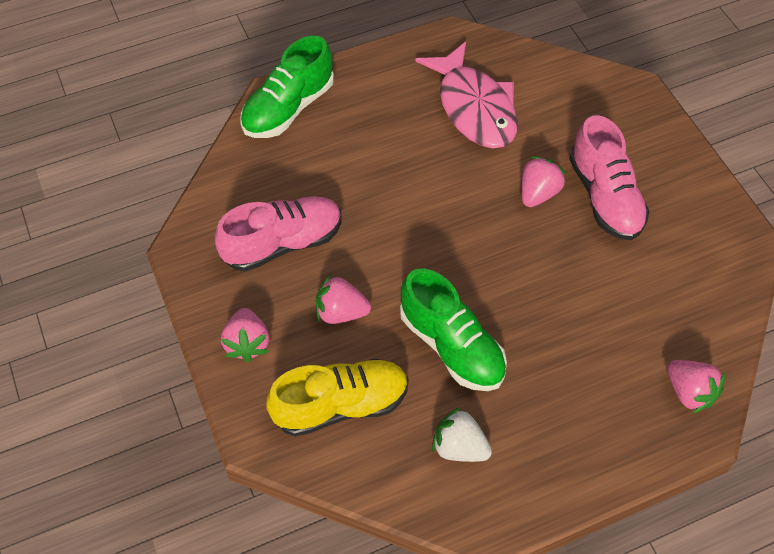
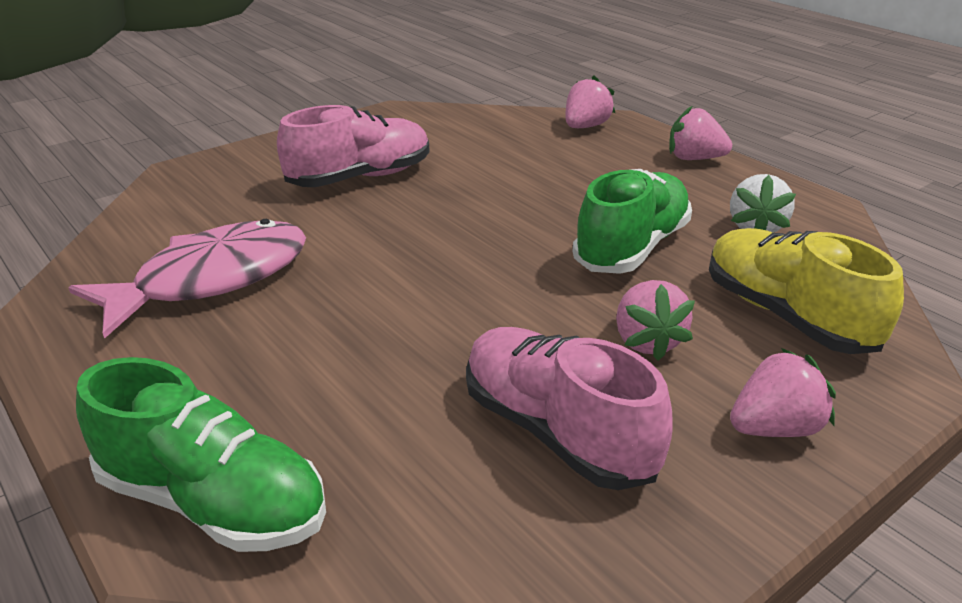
camera: 105 degrees left, 25 degrees down
(538, 193) = (367, 216): pink strawberry -> pink strawberry (694, 159)

